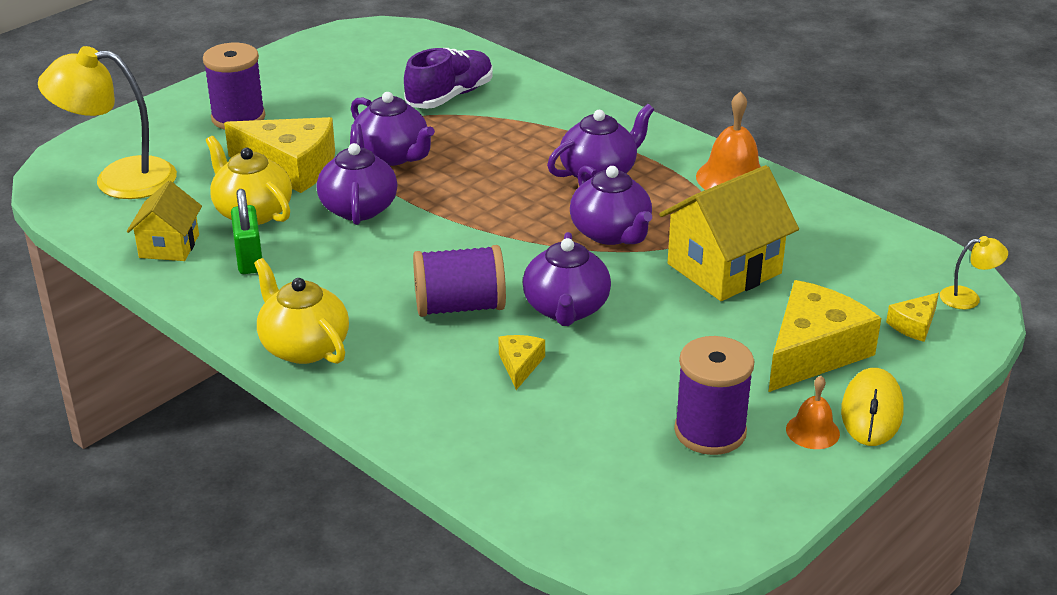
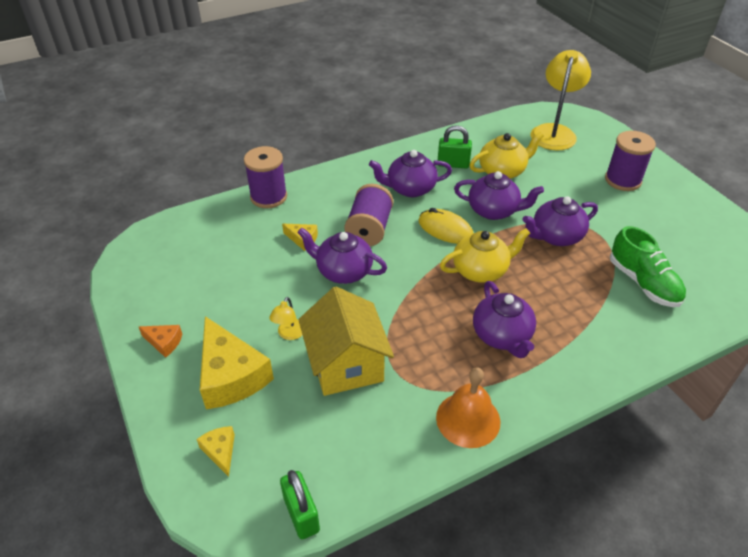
camera: 110 degrees right, 10 degrees up
(169, 246) = (477, 141): yellow house -> none
(291, 167) = (552, 192): yellow cheese -> none
(303, 346) = (364, 170): yellow teapot -> yellow teapot (481, 270)
(450, 96) = (643, 283): purple shoe -> green shoe
(611, 233) = (417, 317): purple teapot -> purple teapot (410, 189)
(710, 431) = (197, 297): purple spool -> purple spool (268, 197)
(812, 431) = (164, 342): orange bell -> orange cheese
(871, 411) = (158, 380): yellow mouse -> yellow mouse (445, 229)
(926, 252) = (301, 514): none -> green padlock
(968, 297) = (228, 510): yellow lamp -> yellow lamp (289, 334)

